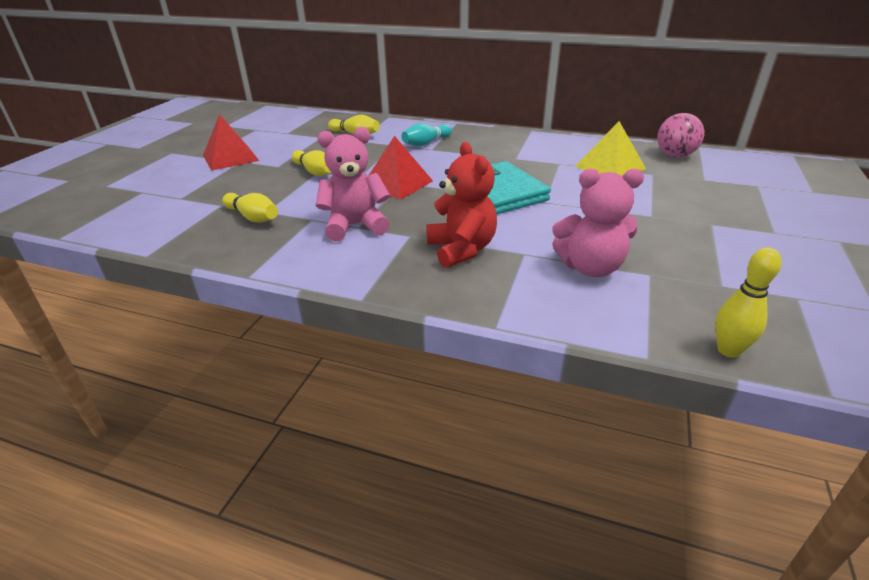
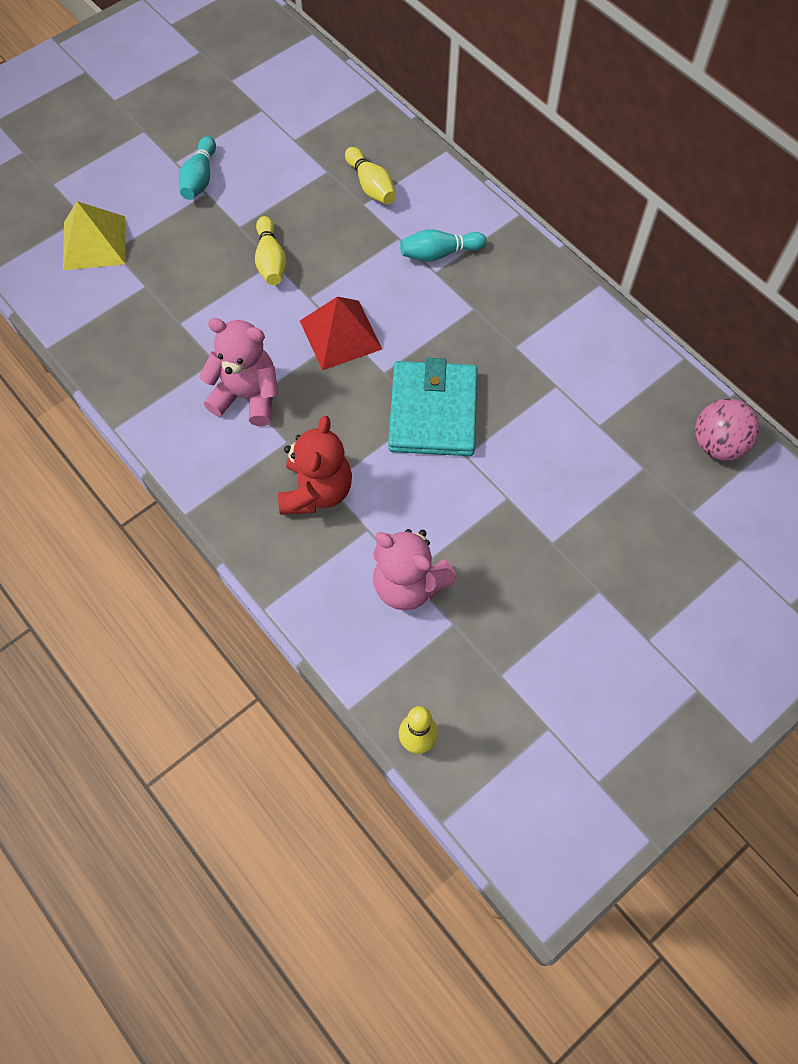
camera: 30 degrees right, 30 degrees up
(230, 158) = (200, 178): red pyramid -> turquoise bowling pin
(253, 217) = (163, 327): yellow bowling pin -> none
(610, 167) = (608, 427): yellow pyramid -> yellow pyramid (94, 242)

